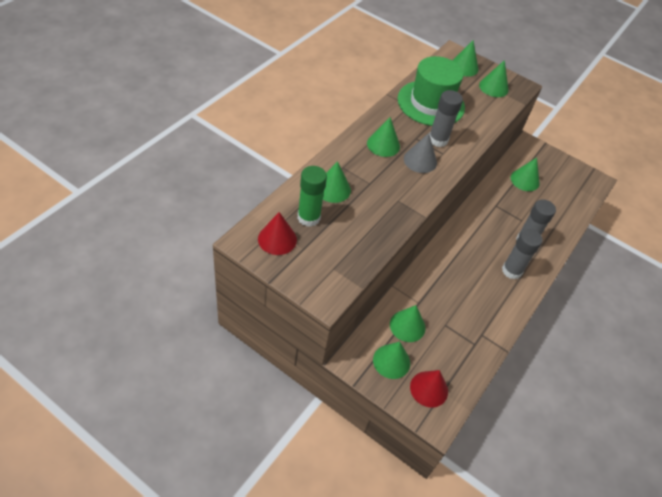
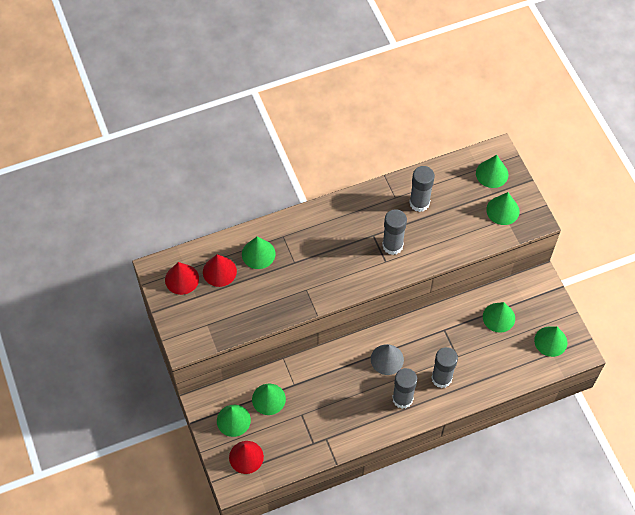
camera: 40 degrees right, 10 degrees up
(308, 217) = (219, 271): green glue stick -> red cone
(383, 145) = (336, 229): green cone -> green cone (550, 341)
(420, 160) = (357, 259): grey cone -> grey cone (387, 359)
(430, 103) = (419, 203): green hat -> grey glue stick

